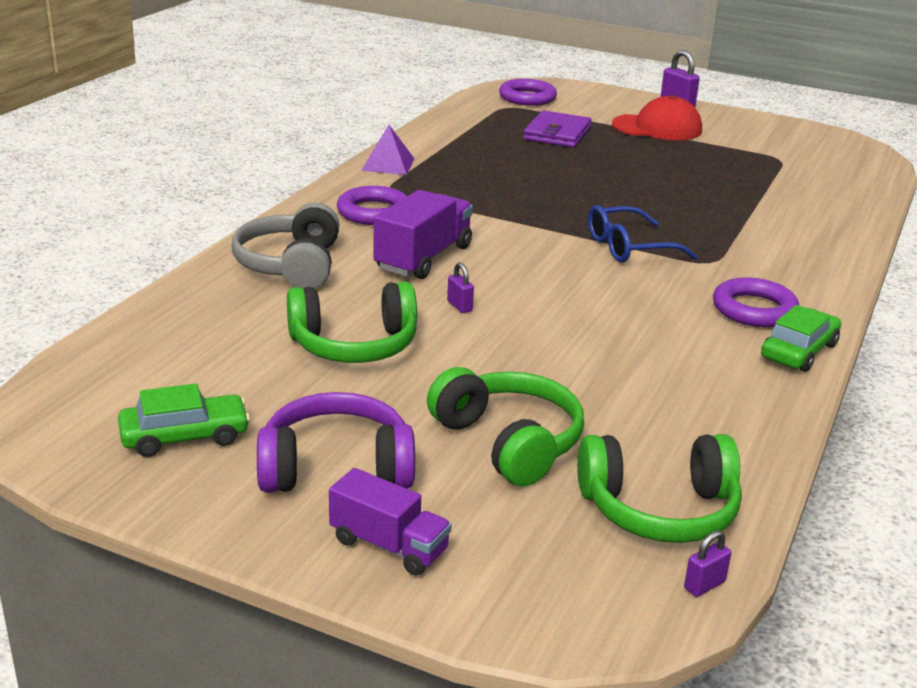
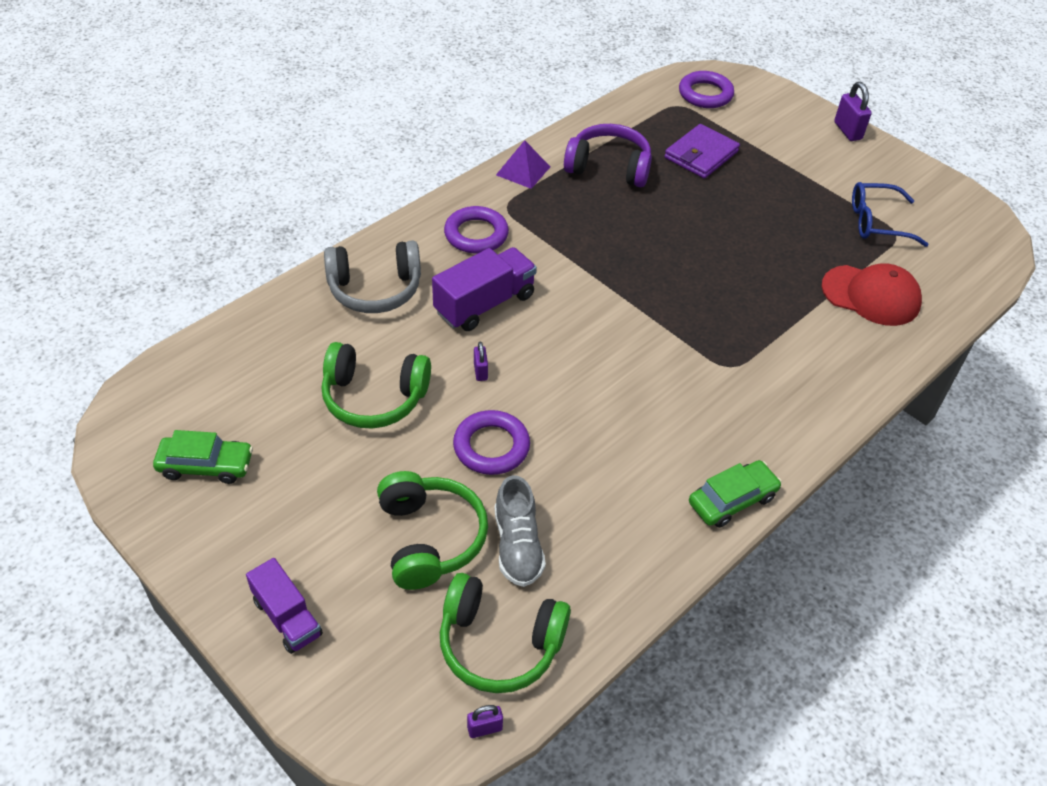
camera: 20 degrees right, 20 degrees up
(291, 265) = (375, 289): grey headphones -> grey headphones turned 120 degrees counterclockwise
(336, 468) = (292, 529): purple headphones -> purple headphones (608, 167)
(611, 428) = (517, 545): none -> grey shoe
(628, 247) = (668, 330): blue glasses -> blue glasses (877, 222)
(657, 128) = (804, 163): red cap -> red cap (871, 295)
(754, 309) = (728, 438): purple ring -> purple ring (491, 446)

